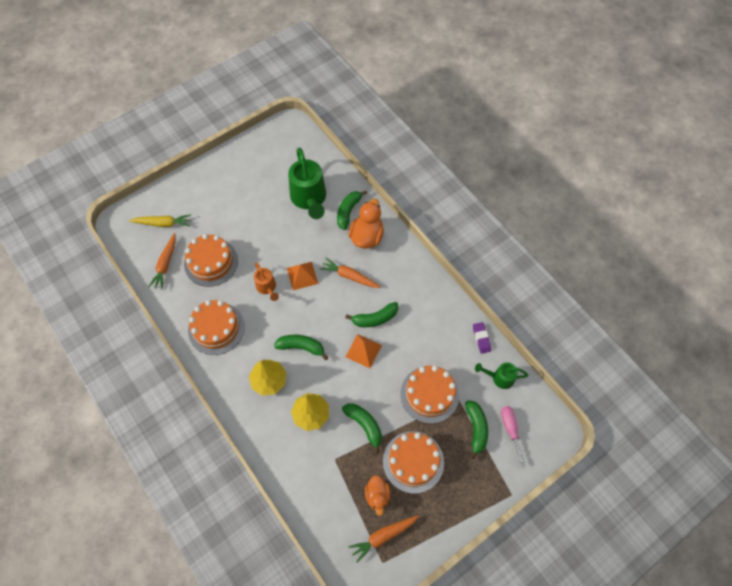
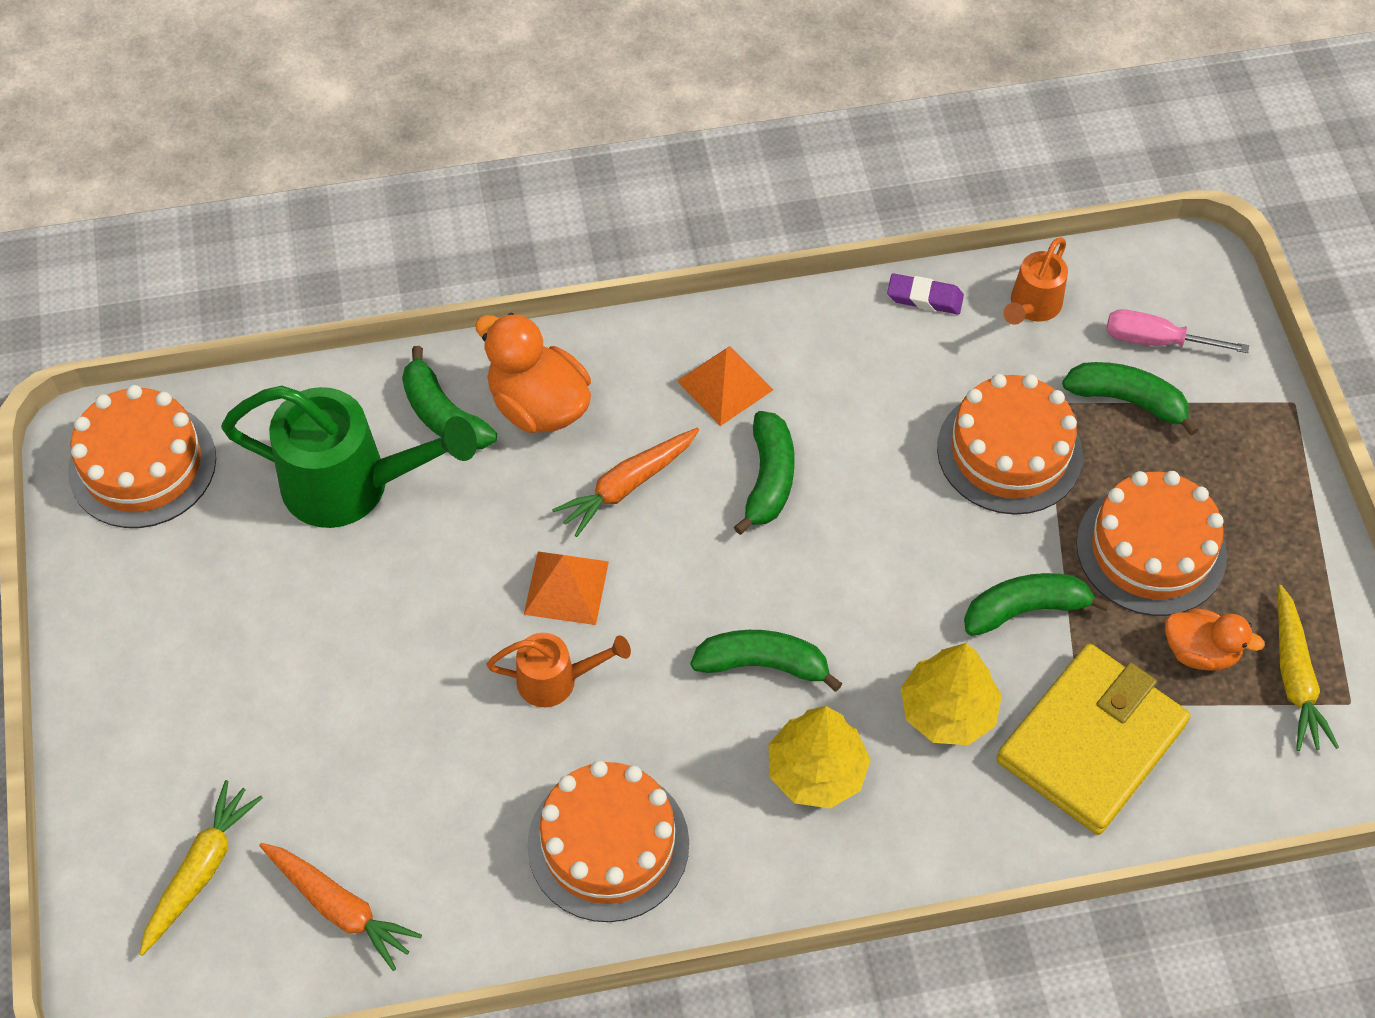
camera: 65 degrees left, 5 degrees down
(211, 262) = (402, 788): orange cake -> orange cake (142, 465)
(301, 347) = (763, 664): green banana -> green banana turned 60 degrees clockwise
(321, 469) = (1091, 742): none -> yellow wallet
(363, 351) = (839, 537): orange pyramid -> orange pyramid (725, 385)
(383, 536) = (1294, 677): orange carrot -> yellow carrot
(500, 378) = (1032, 306): green watering can -> orange watering can

